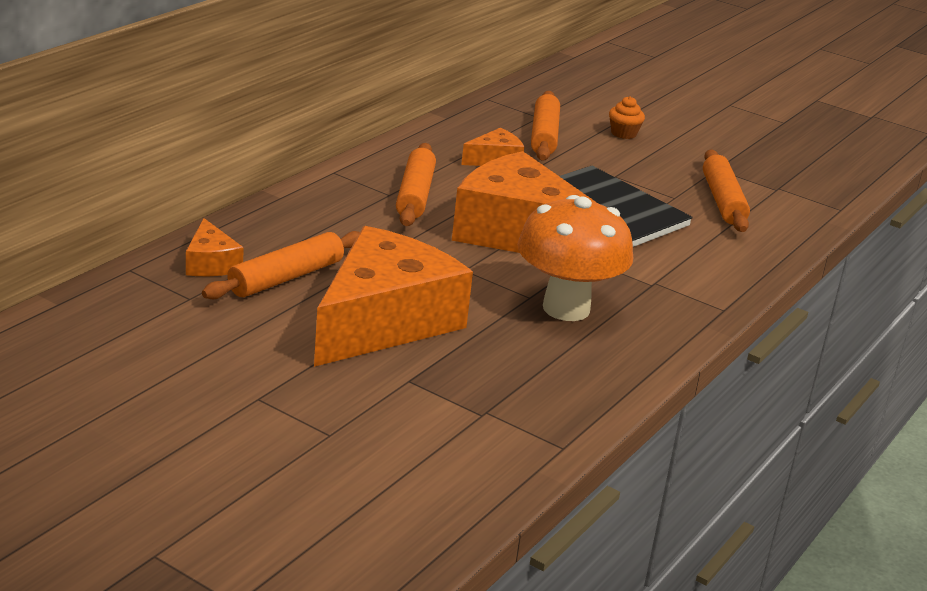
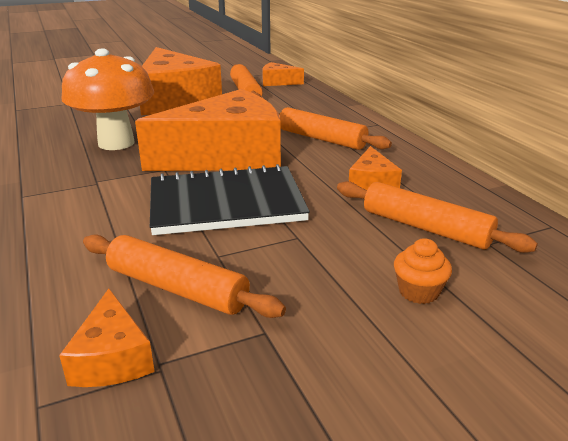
camera: 125 degrees right, 0 degrees up
(792, 201) = (112, 358): none -> orange cheese

